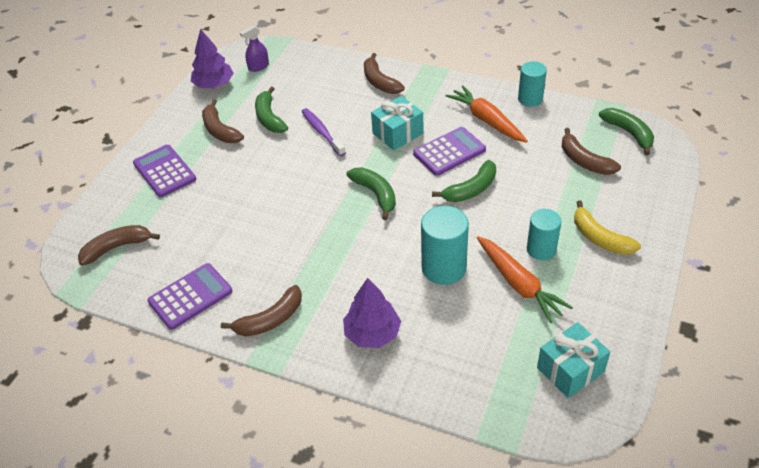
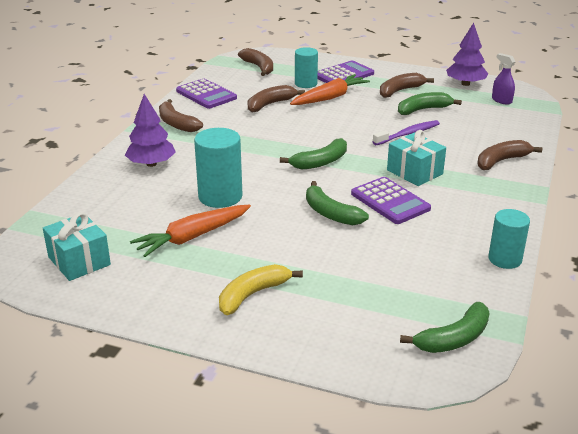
camera: 85 degrees right, 15 degrees down
(487, 120) = (451, 226): orange carrot -> orange carrot (330, 97)
(541, 249) = (238, 253): turquoise cylinder -> turquoise cylinder (306, 83)
(584, 161) = (388, 294): brown banana -> brown banana (270, 104)

